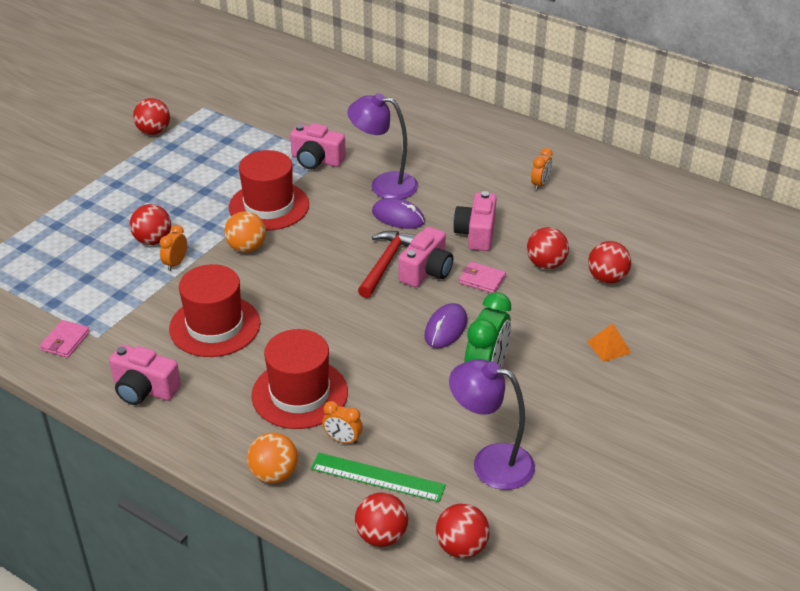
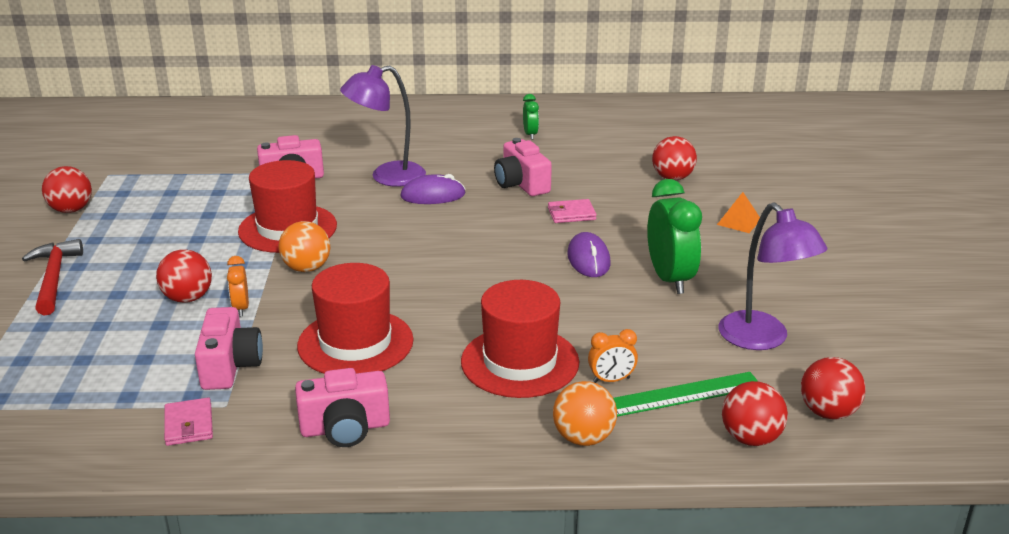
camera: 35 degrees left, 10 degrees down
(386, 263) = (467, 232): red hammer -> red hammer (54, 278)
(426, 271) = (513, 225): pink camera -> pink camera (230, 366)
(490, 462) = (762, 339): purple lamp -> purple lamp turned 105 degrees counterclockwise
(540, 184) = (530, 134): orange clock -> green clock
(546, 264) = (610, 185): red ball -> none

